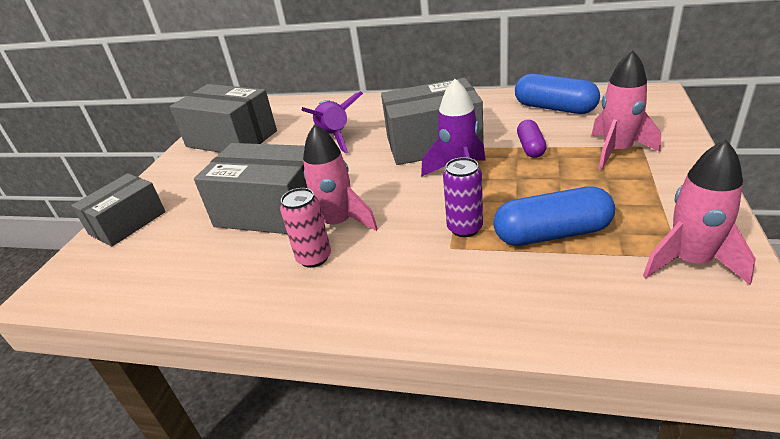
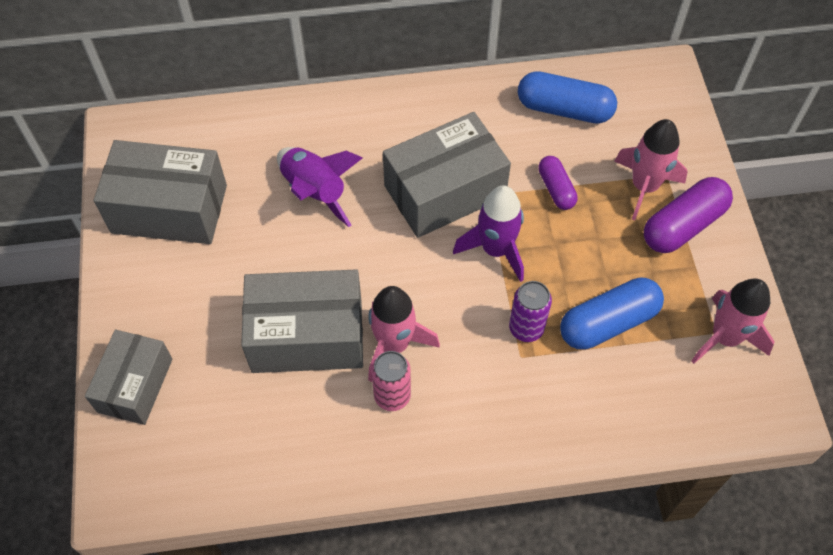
camera: 25 degrees left, 25 degrees up
(653, 177) = (683, 225): none -> purple capsule

